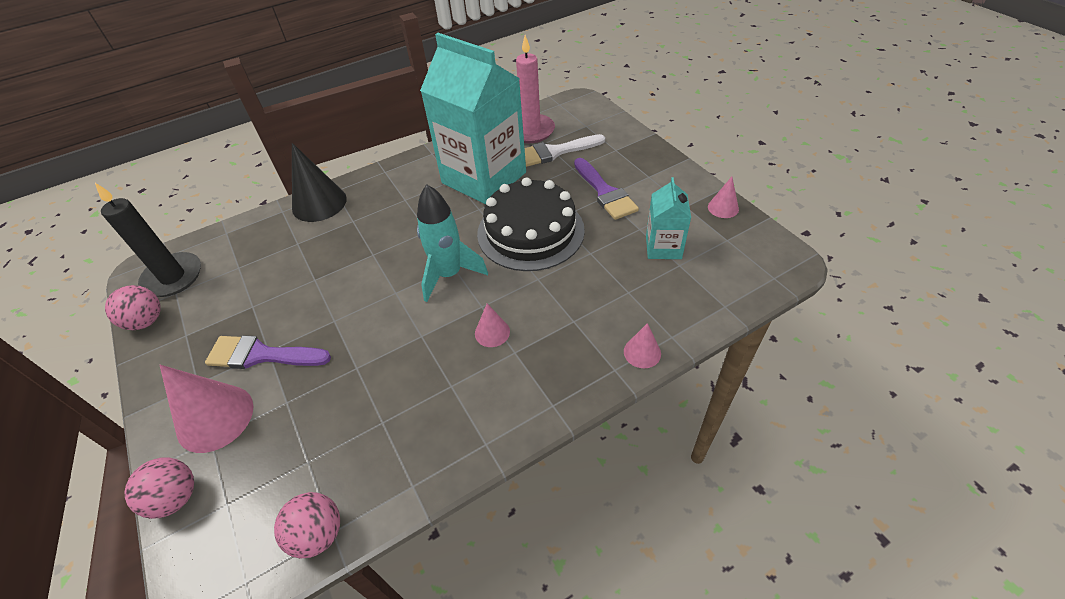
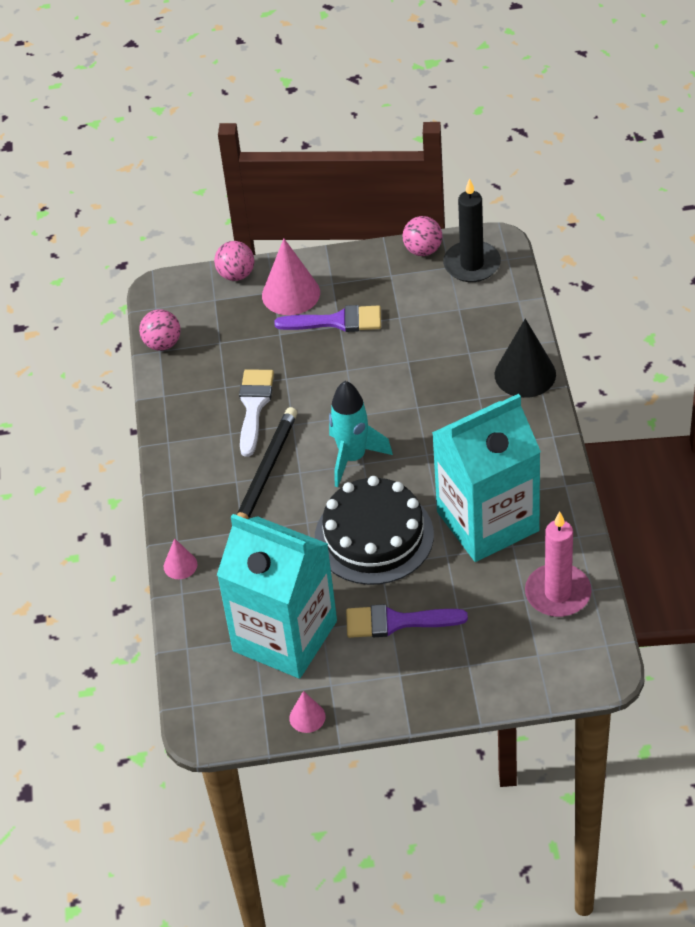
camera: 115 degrees right, 0 degrees up
(261, 355) = (337, 321): purple brush -> purple brush turned 60 degrees clockwise
(492, 332) = (265, 472): pink cone -> black pencil
(555, 152) = (498, 602): white brush -> white brush (254, 406)
(663, 247) = (285, 636): turquoise carton -> turquoise carton, size x2.13

